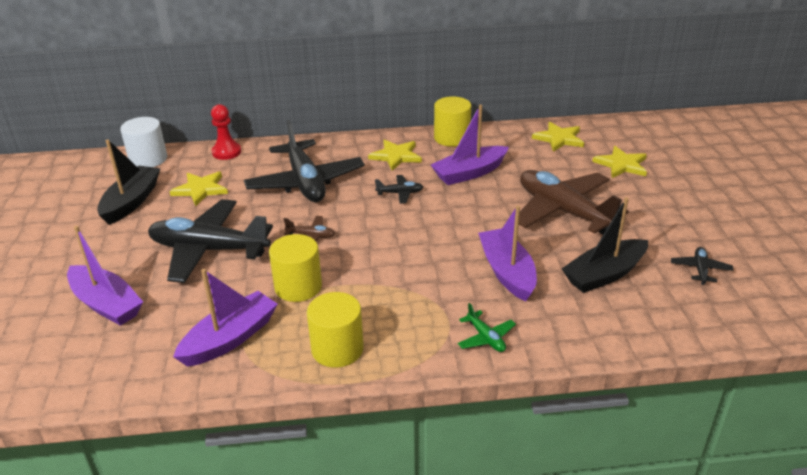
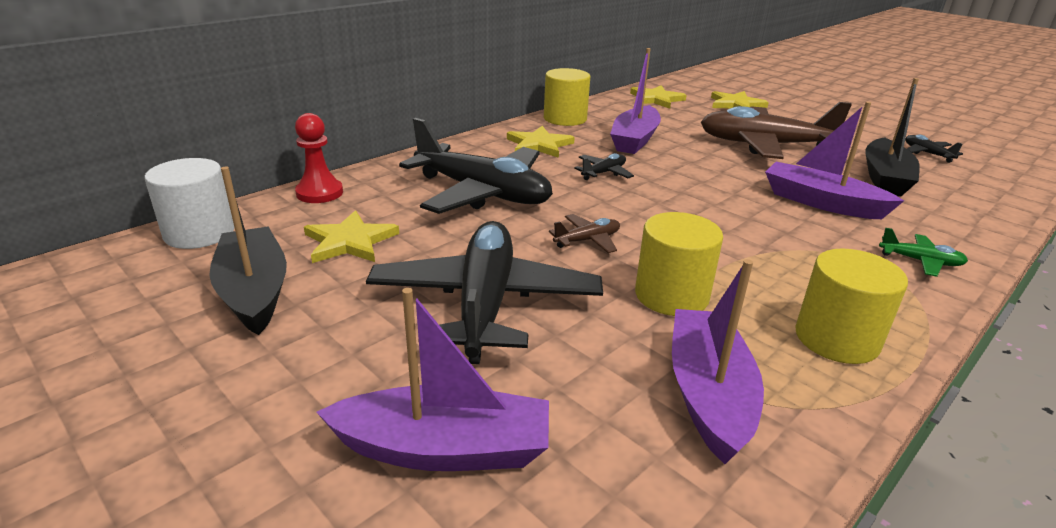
camera: 40 degrees left, 5 degrees down
(209, 250) = (485, 303): black plane -> black plane turned 120 degrees clockwise

